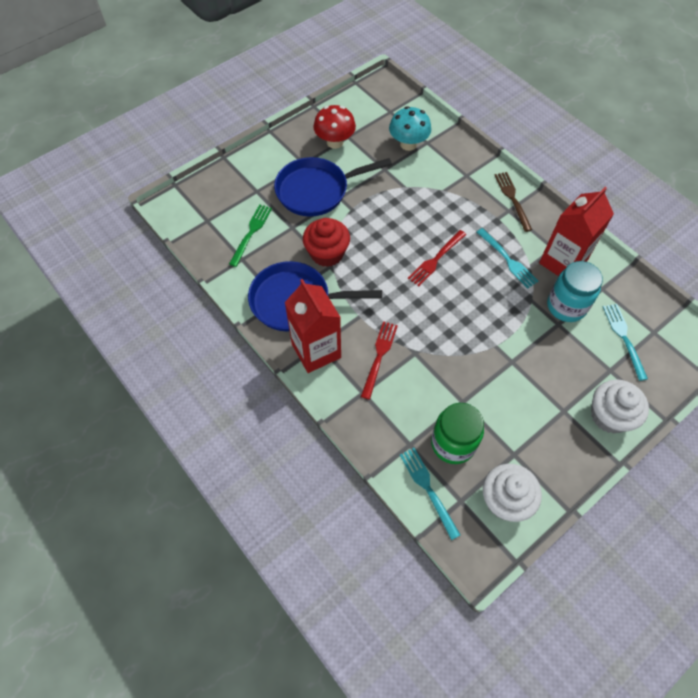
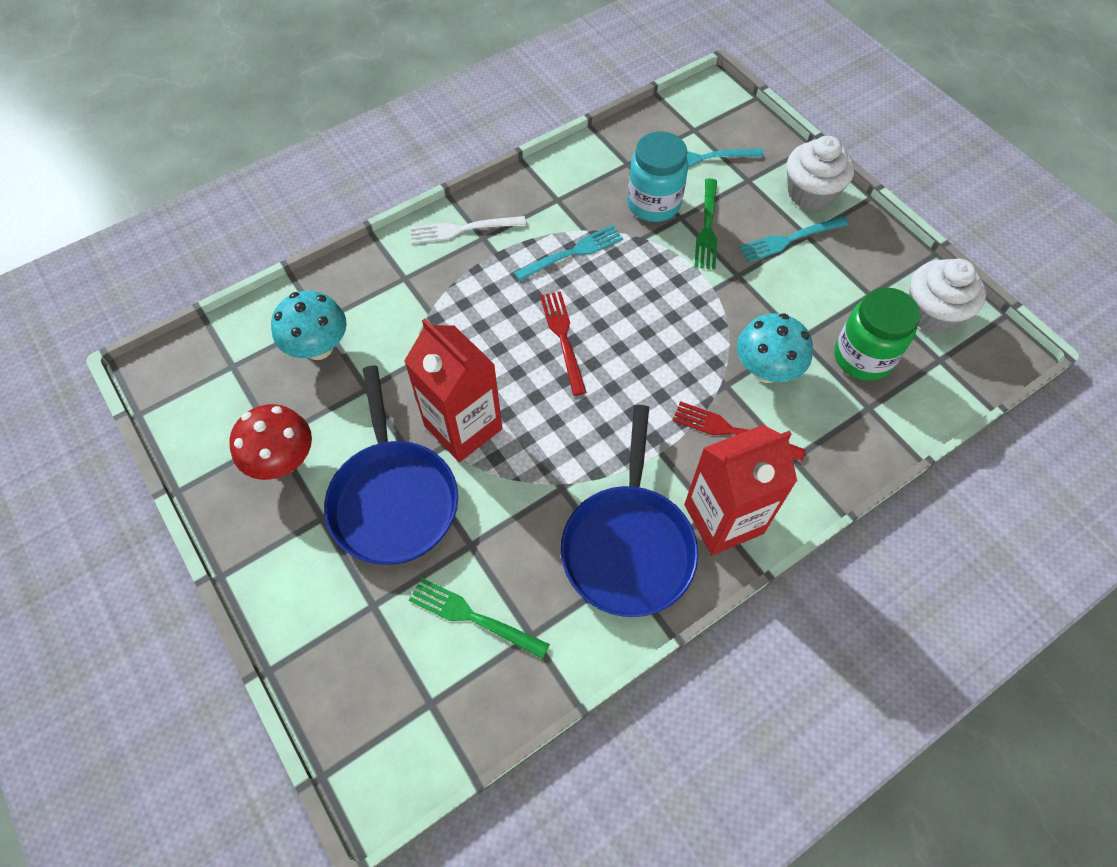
camera: 85 degrees left, 0 degrees up
(327, 253) = (535, 490): red cupcake -> none
(428, 489) = (930, 393): turquoise fork -> turquoise fork (790, 239)
(431, 378) = (766, 370): none -> turquoise mushroom
(436, 259) = (563, 338): red fork -> red fork turned 150 degrees counterclockwise
(512, 199) = (463, 229): brown fork -> white fork
(552, 341) = (707, 227): none -> green fork
(562, 262) = (583, 194): red carton -> red carton (463, 427)

